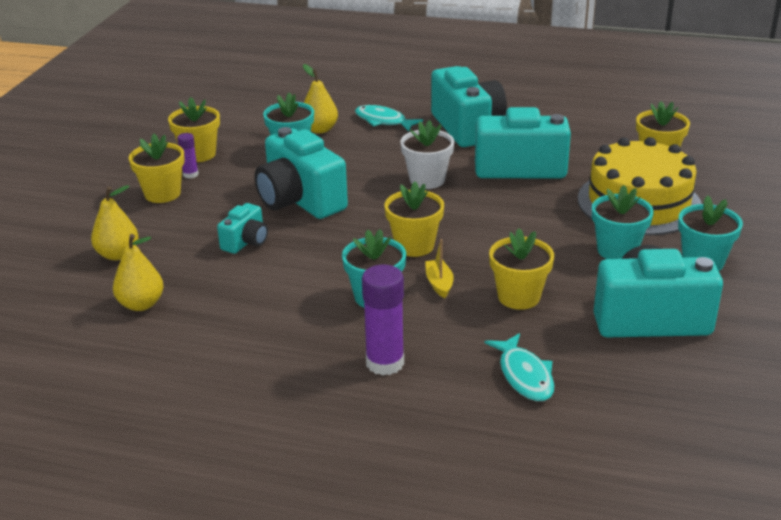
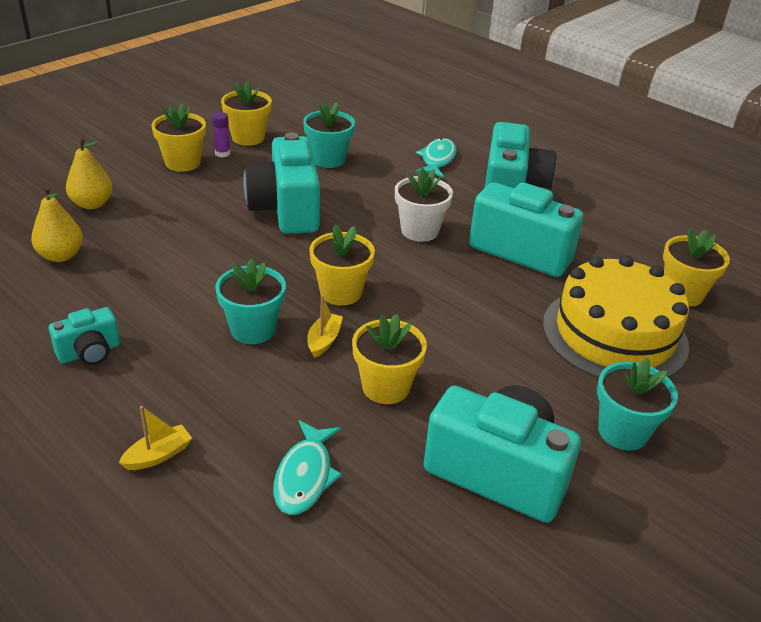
camera: 25 degrees right, 5 degrees up
(246, 242) = (201, 231): turquoise camera -> turquoise camera (90, 352)
(320, 129) = (372, 149): yellow pear -> none
(383, 121) = (437, 159): turquoise fish -> turquoise fish turned 45 degrees clockwise
(385, 363) = (192, 400): purple glue stick -> none
(402, 408) = (158, 455): none -> yellow boat
(617, 251) = (538, 379): turquoise flower pot -> none

